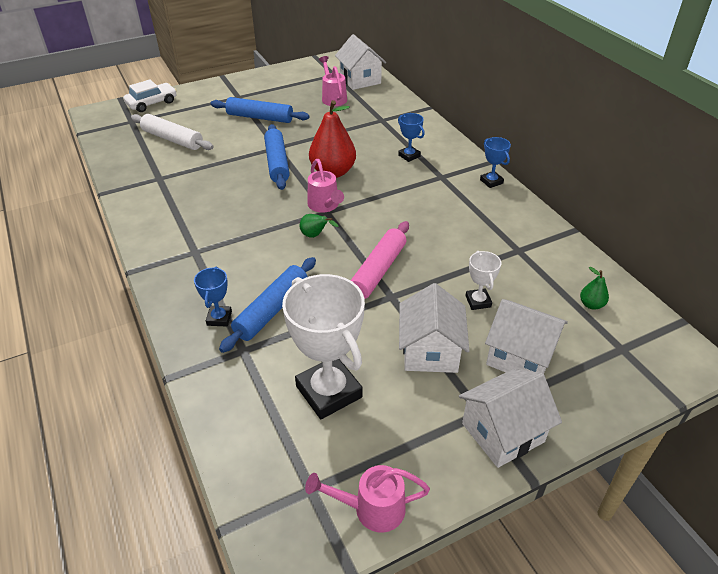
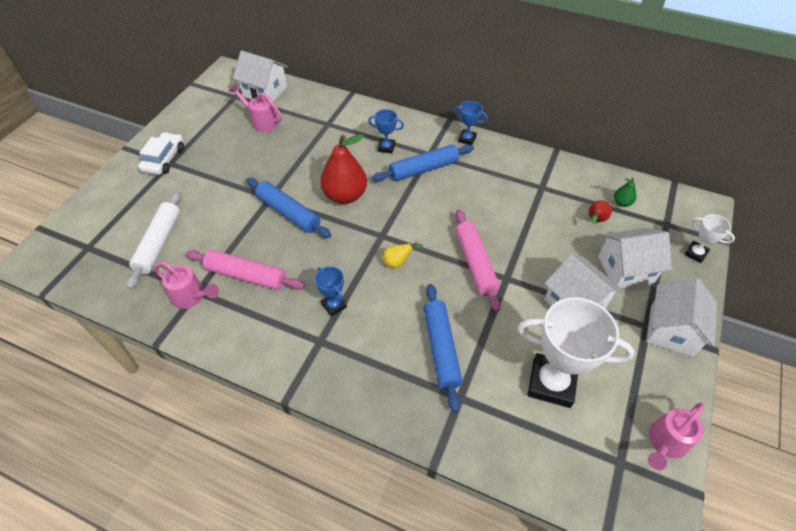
camera: 40 degrees left, 10 degrees up
(152, 103) = (85, 215): white car -> white car (164, 159)
(172, 139) = (159, 243): white rolling pin -> white rolling pin turned 75 degrees counterclockwise
(200, 185) = (246, 275): none -> pink rolling pin
(219, 318) = (411, 385): blue trophy -> blue trophy (334, 305)
(260, 117) = (218, 175): blue rolling pin -> blue rolling pin (424, 169)
(315, 235) = (398, 262): green pear -> yellow pear
(325, 206) = (374, 231): pink watering can -> pink watering can (192, 297)
(478, 301) = (561, 244): white trophy -> white trophy (695, 253)
(541, 303) = (595, 220): none -> red pear

